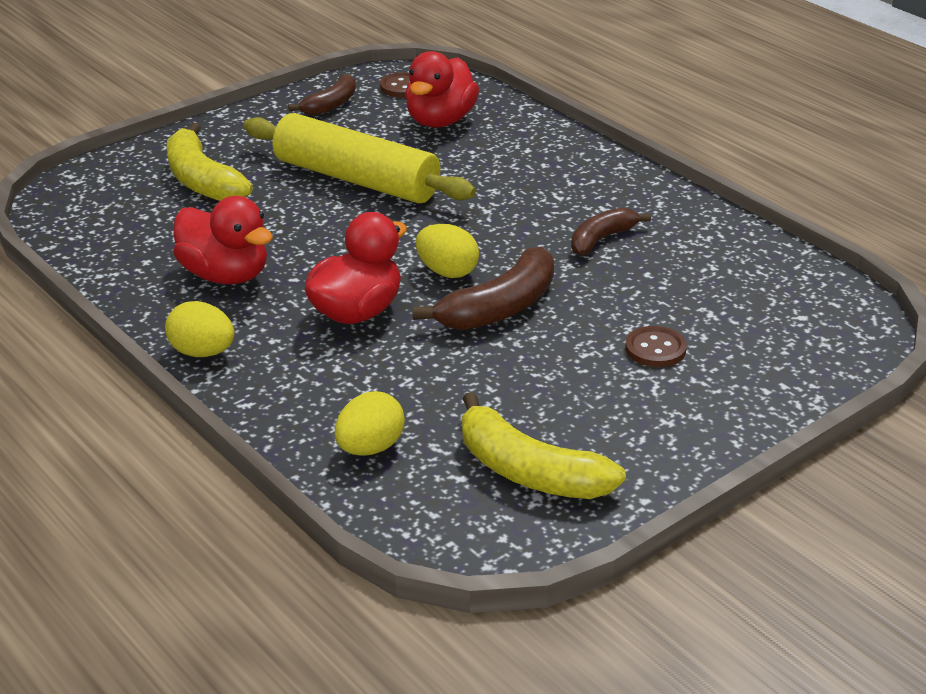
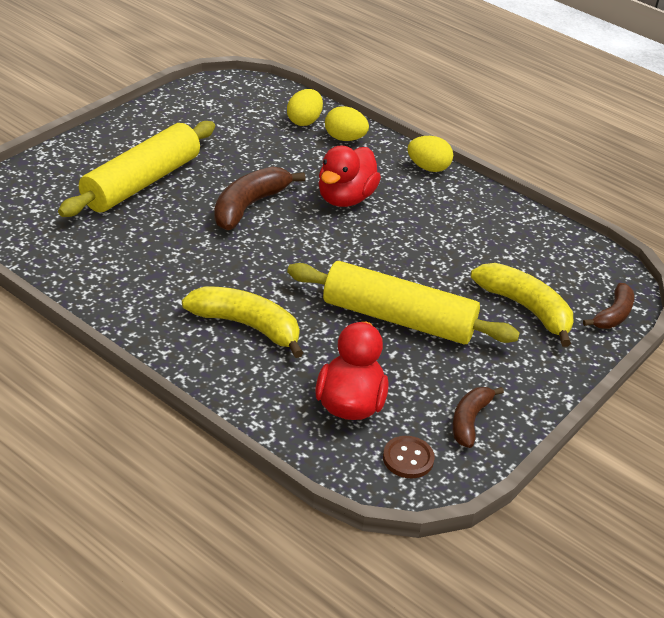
camera: 165 degrees right, 5 degrees up
(225, 275) = (448, 221): red duck -> none
(447, 272) = (293, 232): yellow egg -> yellow egg (344, 138)
(529, 472) = (214, 113): yellow banana -> yellow banana (247, 326)
(601, 239) = (180, 267): brown banana -> brown banana (613, 315)
(655, 349) = (141, 182): brown button -> yellow rolling pin

